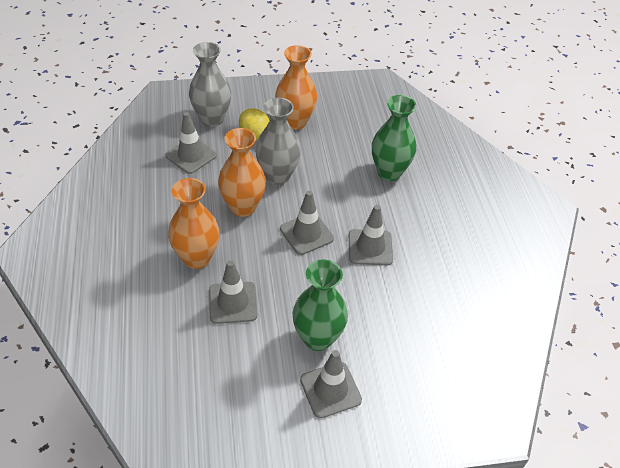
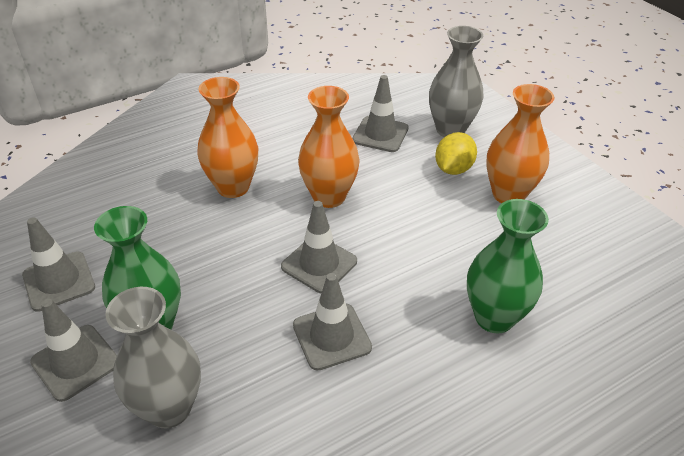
camera: 70 degrees right, 5 degrees down
(233, 303) = (181, 234): grey traffic cone -> grey traffic cone (59, 281)
(277, 176) = (400, 208): grey vase -> grey vase (169, 408)

